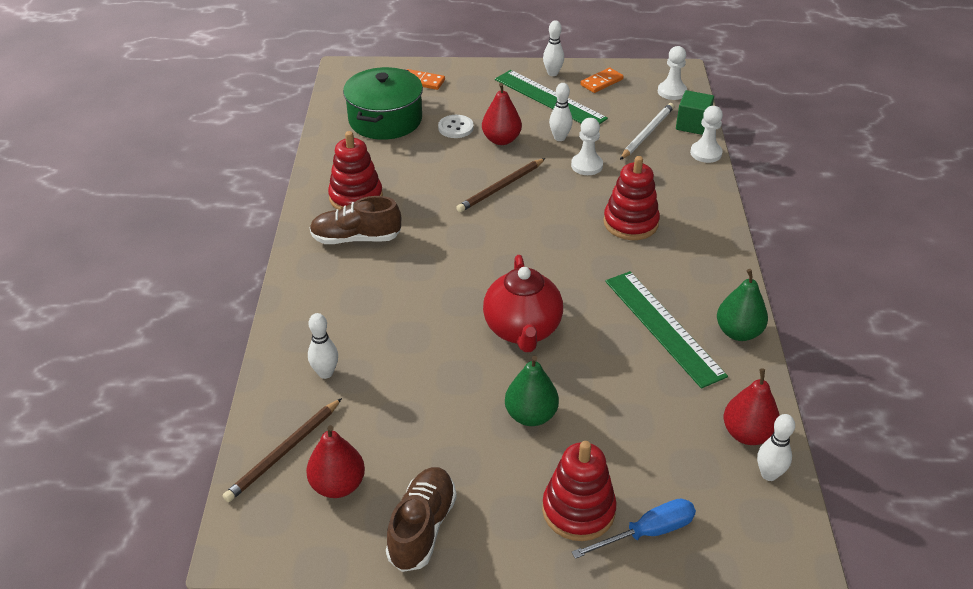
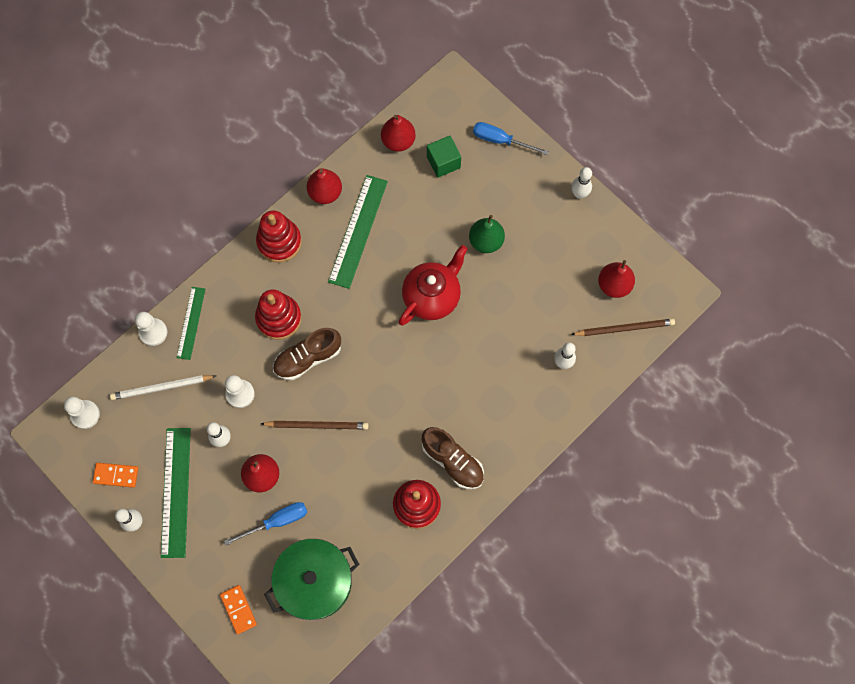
camera: 135 degrees left, 30 degrees up
(422, 528) = (595, 229): brown shoe -> brown shoe (308, 358)
(455, 128) = (277, 521): white button -> blue screwdriver
(578, 510) = (518, 176): red stacking toy -> red stacking toy (279, 242)
(690, 175) = (191, 323): none -> green ruler
(692, 125) = (122, 367): green cube -> green cube (443, 162)
(738, 332) = (325, 193): green pear -> red pear
(769, 474) = (415, 116): white bowling pin -> white bowling pin (579, 194)

